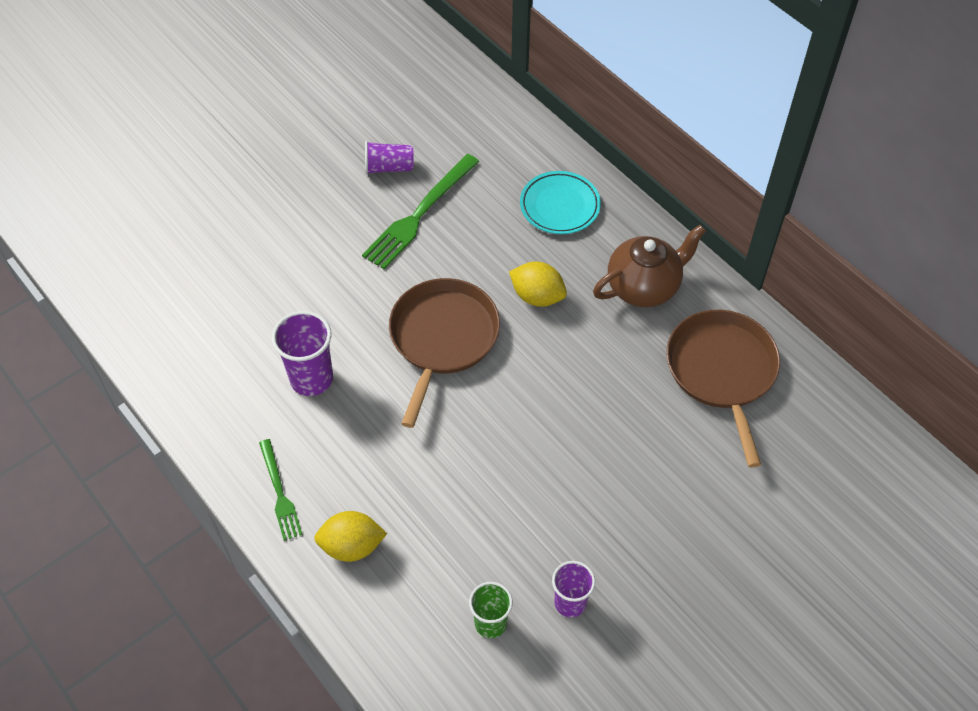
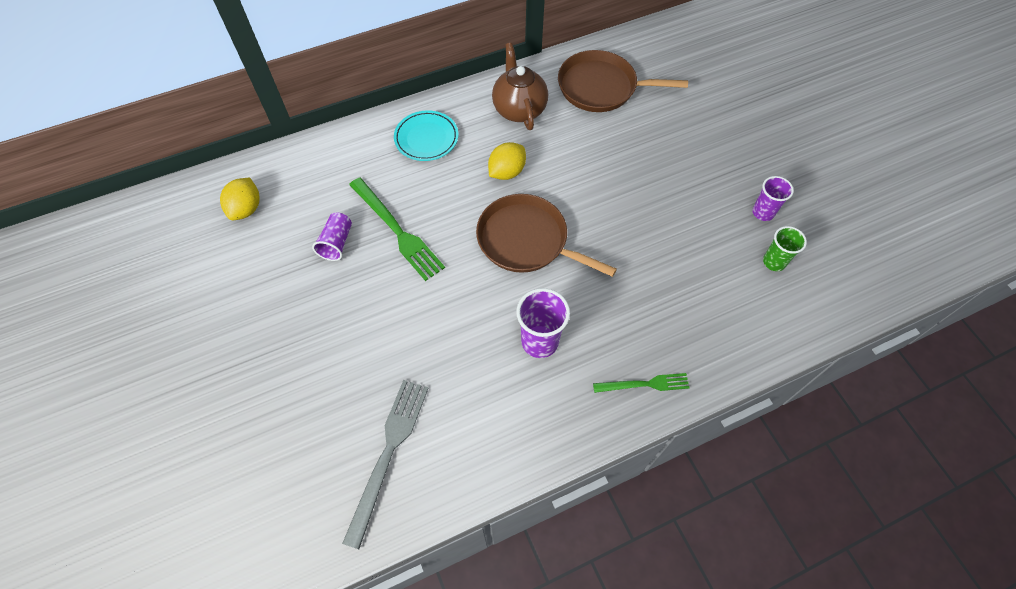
camera: 75 degrees left, 5 degrees up
(161, 277) = (388, 453): none -> grey fork
(352, 546) = (701, 339): yellow lemon -> yellow lemon (246, 209)

